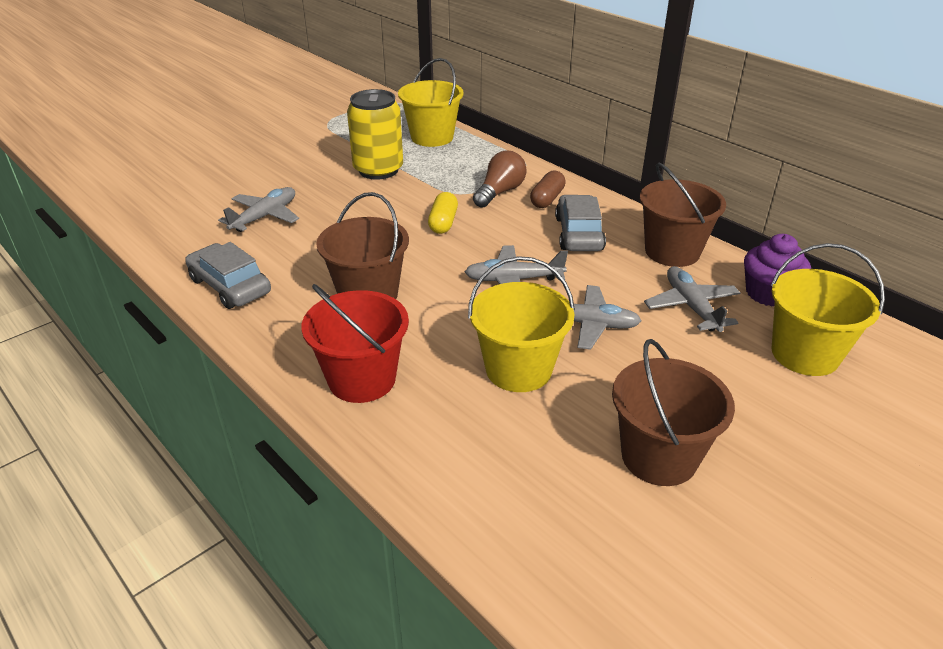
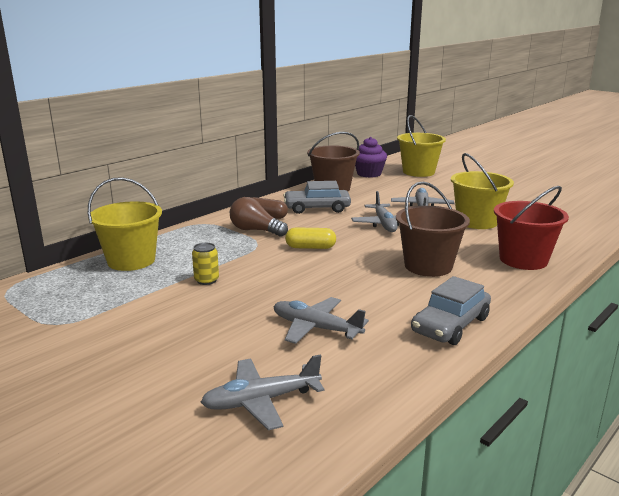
camera: 95 degrees left, 15 degrees down
(378, 170) = (206, 280): yellow can -> yellow can, size x0.45
(659, 456) = (516, 197): brown bucket -> none
(691, 306) = (390, 187): grey plane -> grey plane (261, 401)

